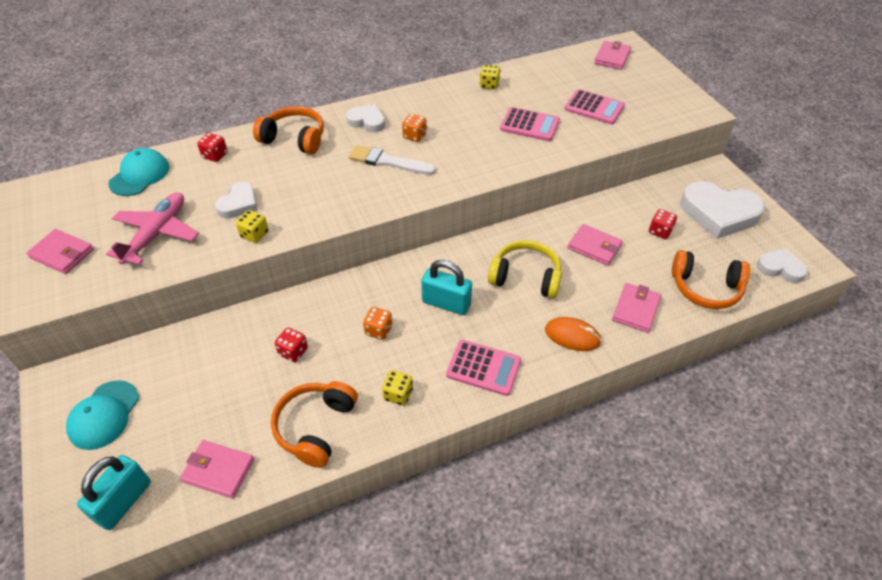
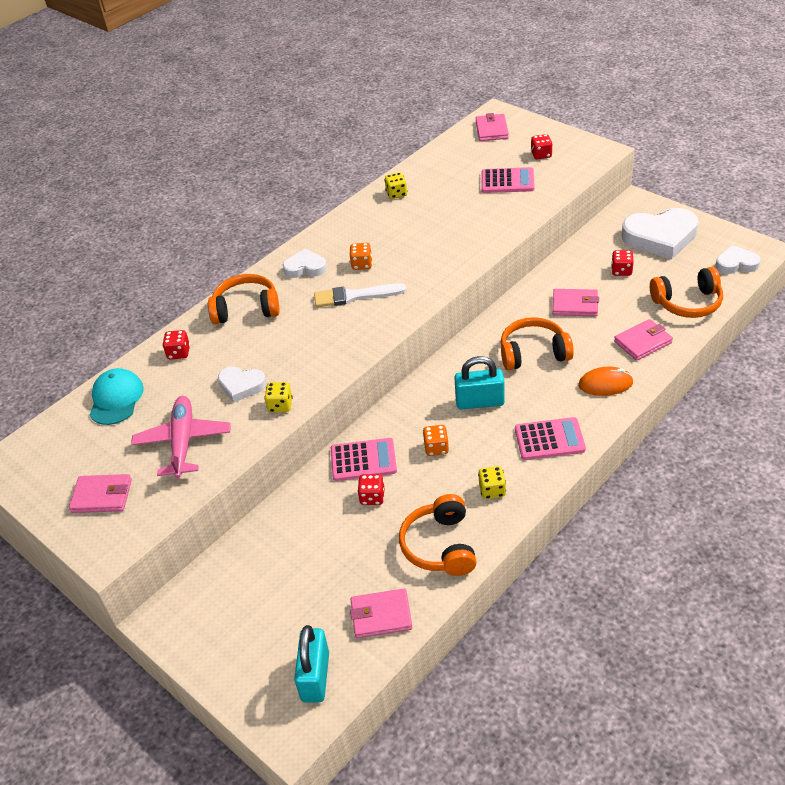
camera: 20 degrees left, 5 degrees down
(104, 415) = (236, 622): turquoise cap -> none
(239, 204) = (241, 386): white heart -> white heart turned 105 degrees clockwise
(525, 277) = (533, 353): yellow headphones -> orange headphones
(529, 125) = (461, 217): pink calculator -> pink calculator (363, 460)
(635, 309) = (643, 342): pink wallet -> pink wallet turned 60 degrees clockwise
(642, 94) = (541, 155): none -> red dice

